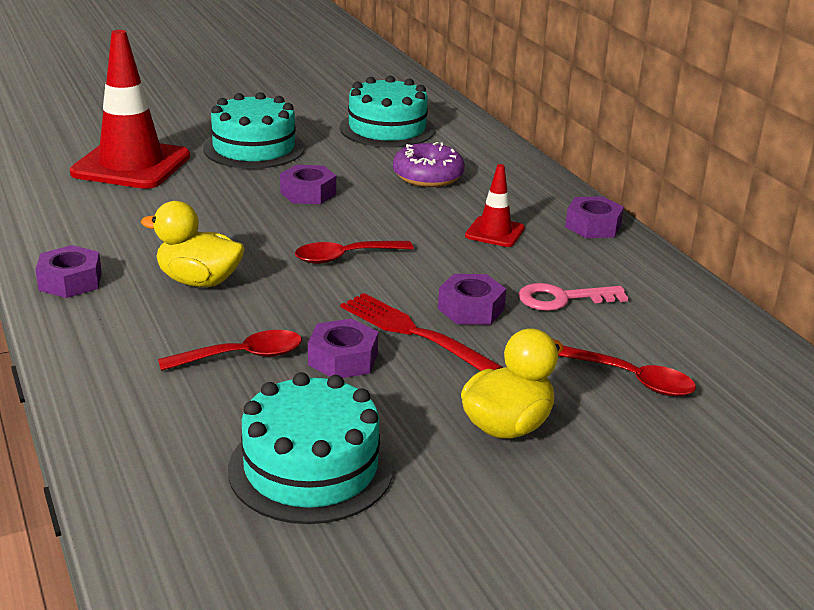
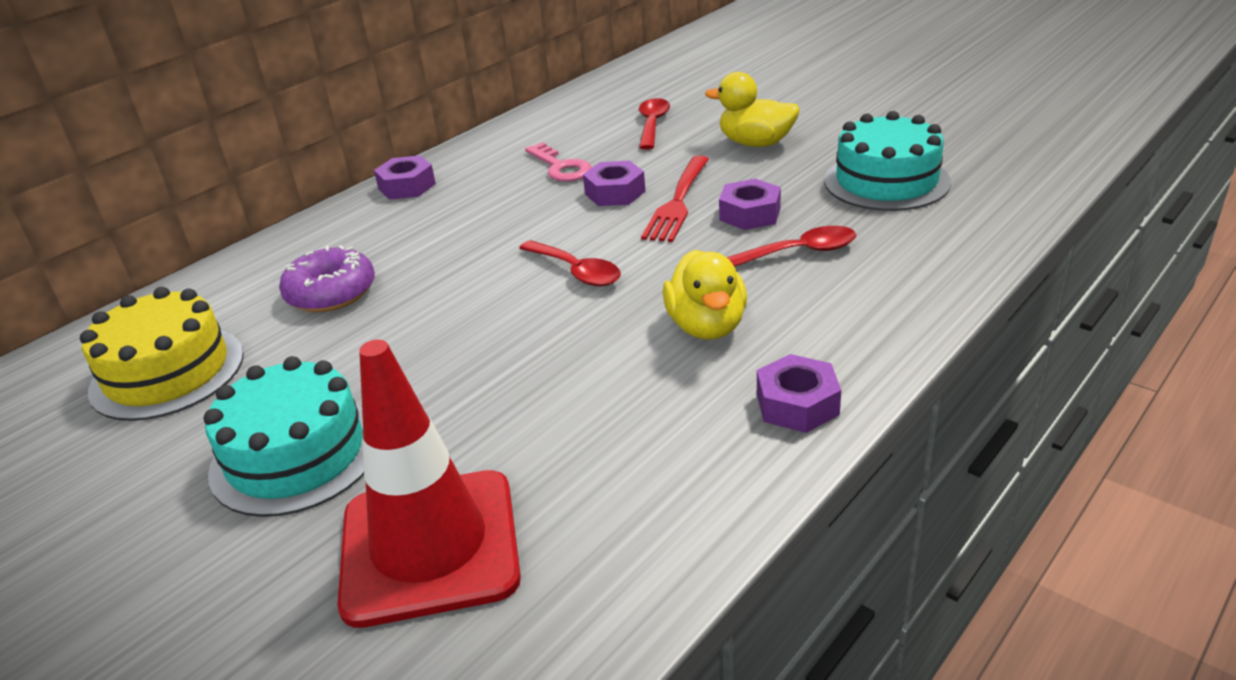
camera: 110 degrees left, 5 degrees up
(242, 356) = (800, 252): red spoon -> red spoon turned 120 degrees clockwise
(308, 193) = (432, 349): purple nut -> none
(387, 129) = (167, 372): turquoise cake -> yellow cake
(494, 232) = (456, 221): red traffic cone -> none

